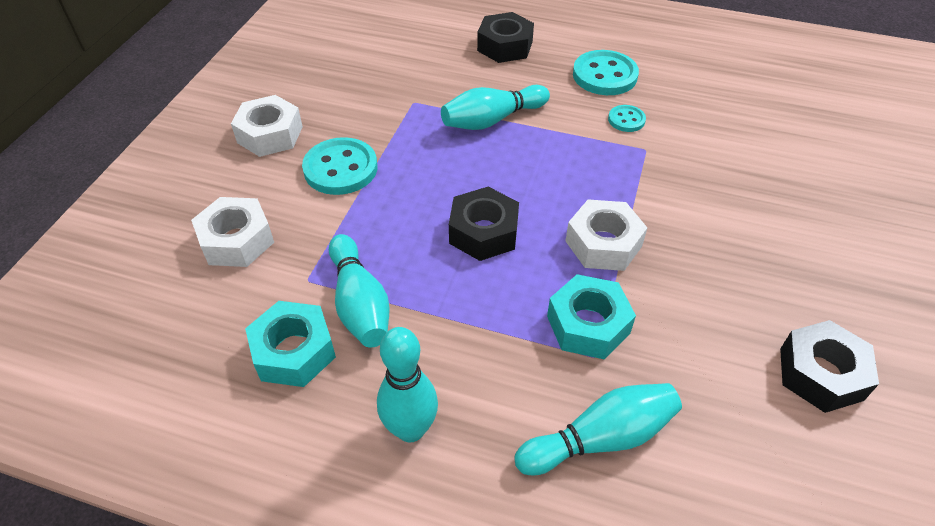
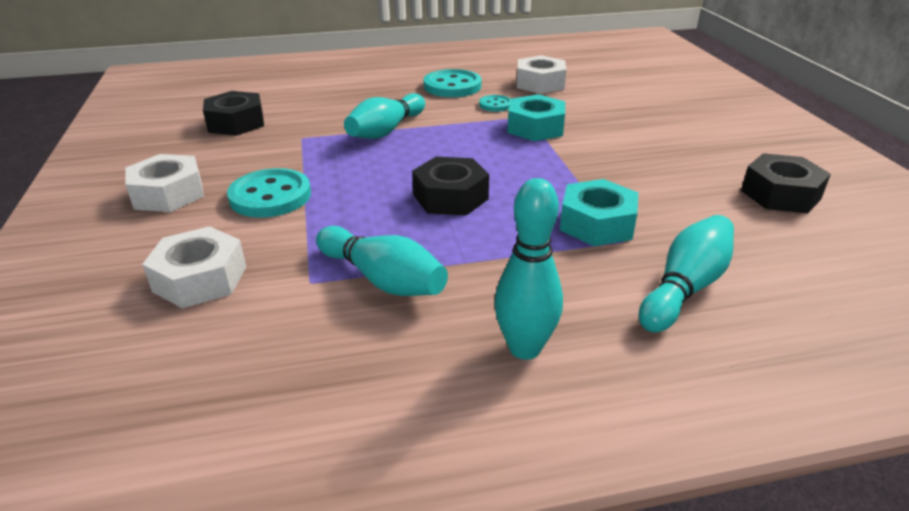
camera: 30 degrees left, 15 degrees down
(294, 351) = (348, 339): turquoise nut -> turquoise nut (535, 128)
(505, 46) = (352, 88): black nut -> black nut (236, 123)
(603, 244) = (555, 174): white nut -> white nut (540, 84)

